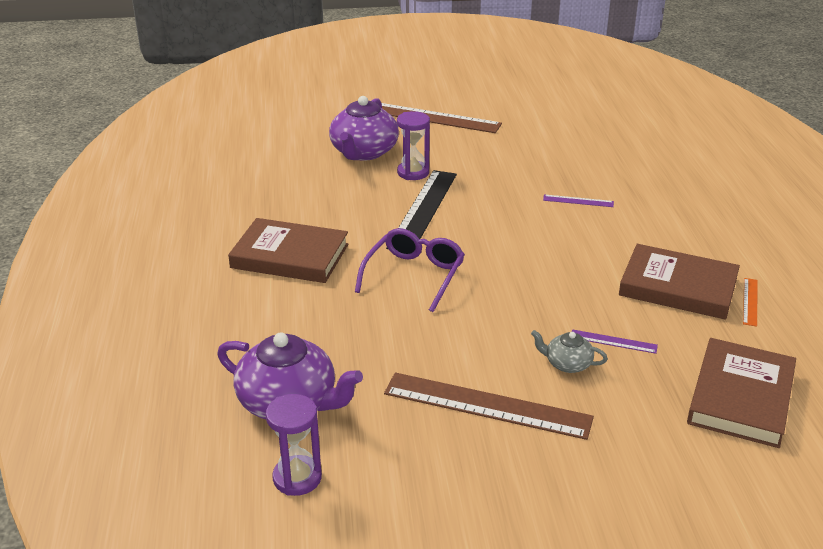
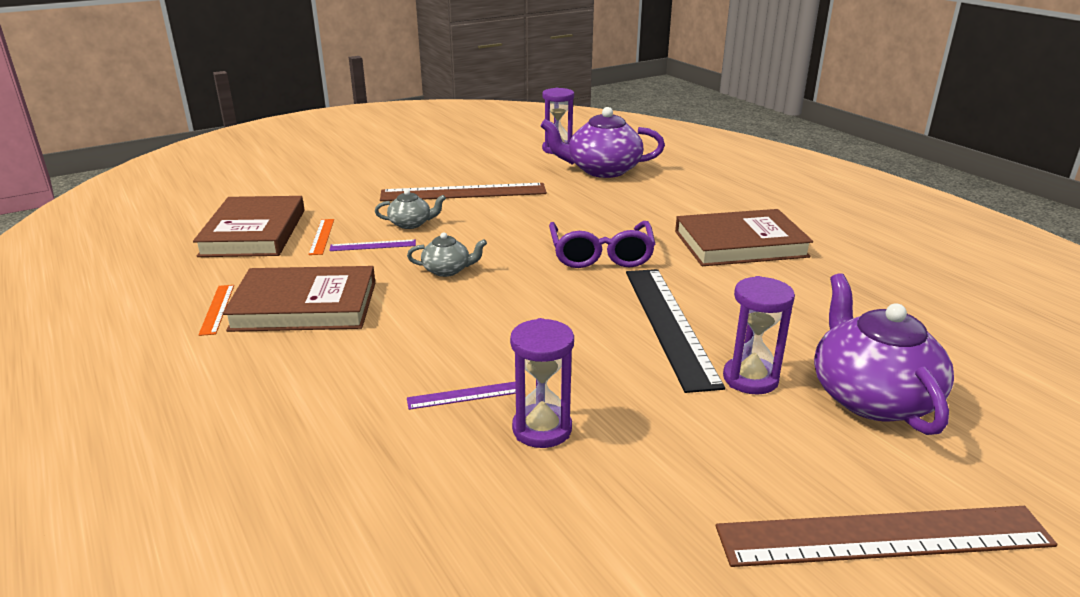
camera: 155 degrees right, 5 degrees down
(545, 177) = (542, 429): none -> purple hourglass
(553, 293) = (447, 270): none -> grey teapot
(665, 370) = (321, 236): none -> orange ruler

